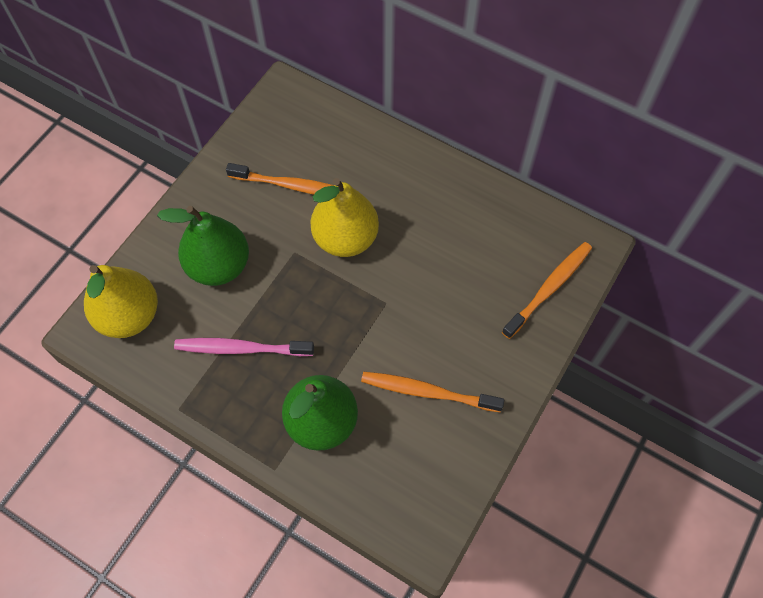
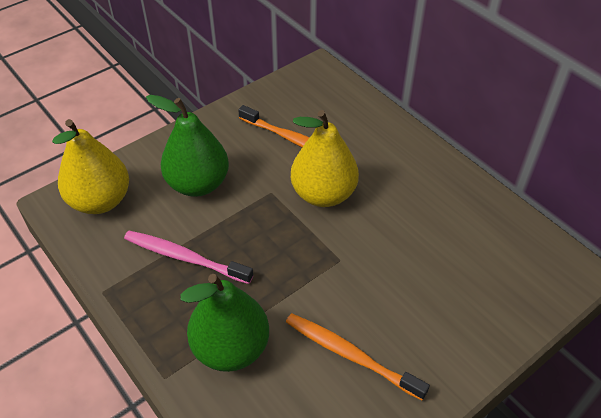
camera: 20 degrees right, 15 degrees down
(549, 288) = (515, 296): orange toothbrush -> none

